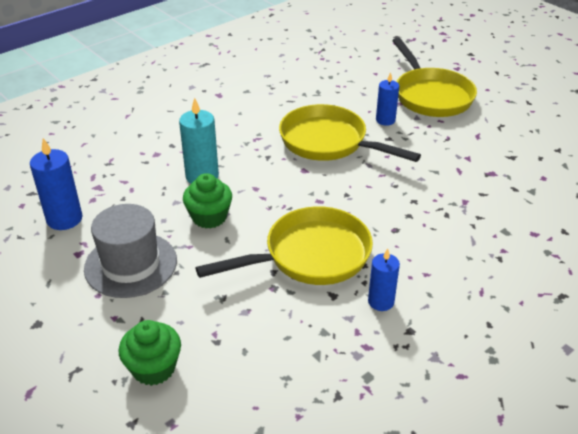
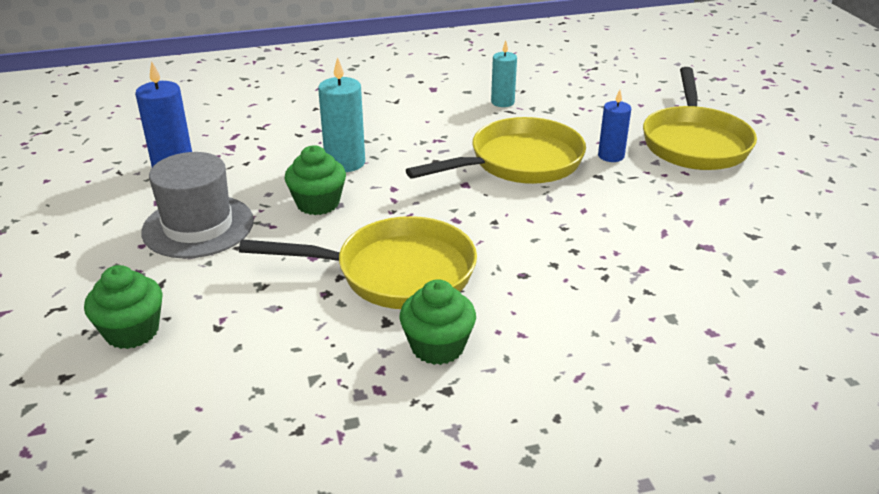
camera: 25 degrees right, 5 degrees down
(279, 94) = (502, 102): none -> turquoise candle
(328, 142) = (519, 162): yellow pan -> yellow pan turned 90 degrees clockwise
(381, 301) = (437, 346): blue candle -> green cupcake

